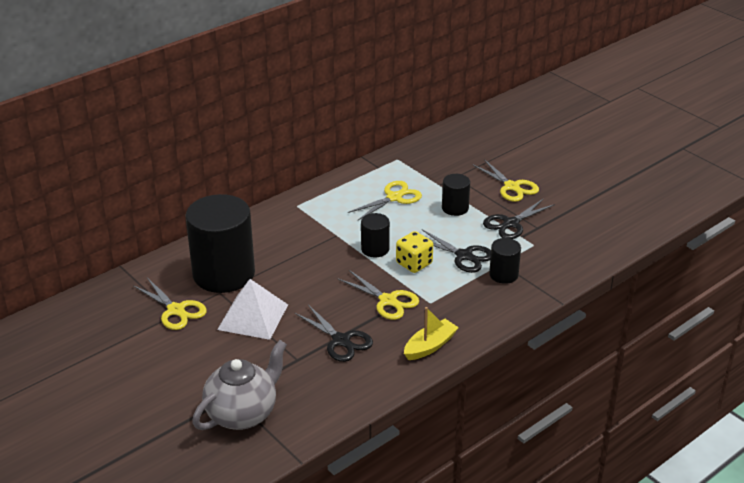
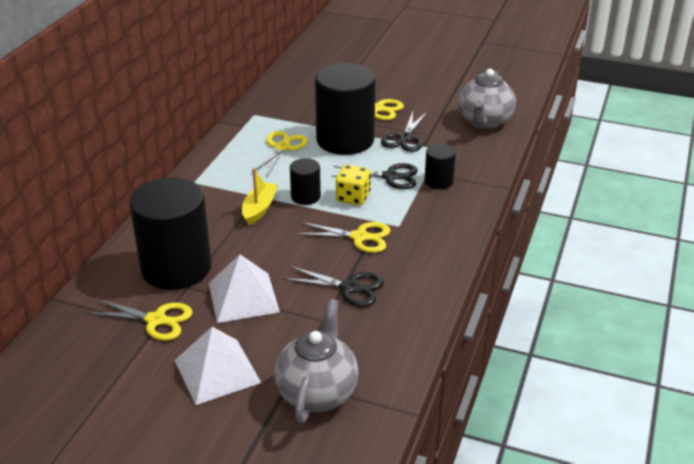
camera: 30 degrees left, 0 degrees up
(186, 367) = (217, 371): none -> white pyramid
(430, 346) = (434, 263): yellow boat -> yellow boat (259, 209)
(455, 208) = (345, 140): black cylinder -> black cylinder, size x2.13
(602, 232) = (484, 122): none -> grey teapot

